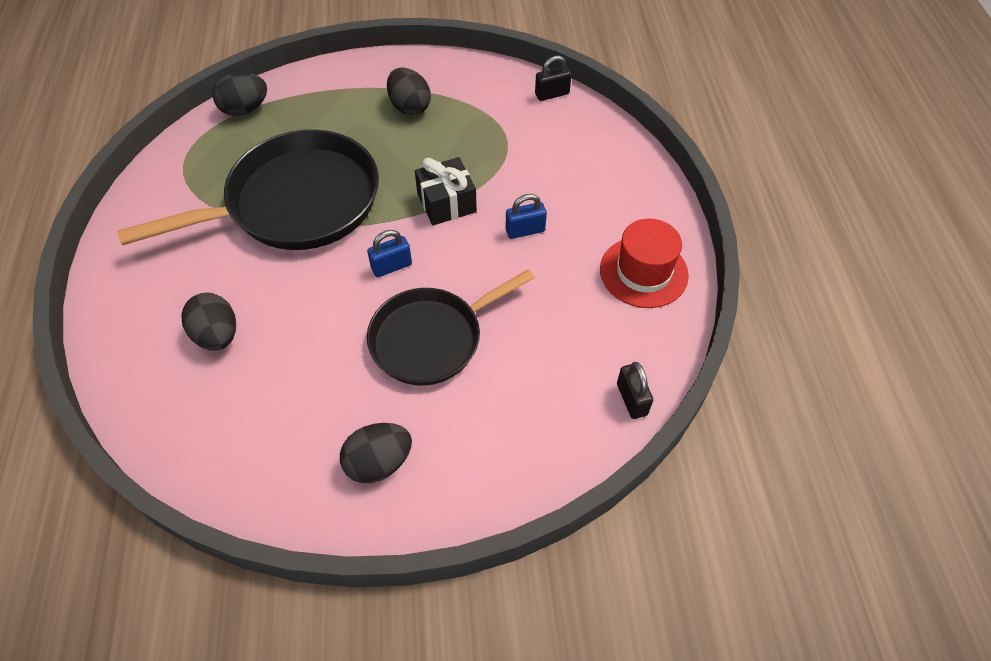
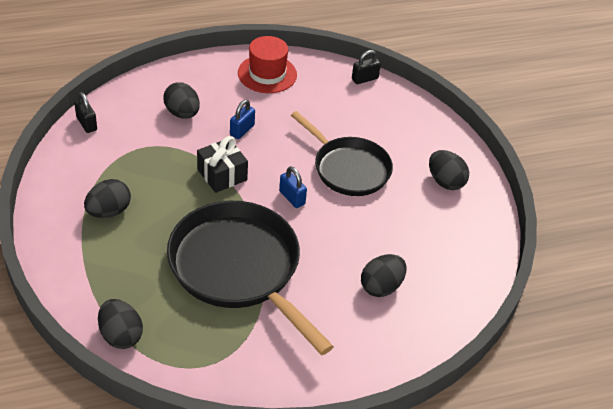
camera: 105 degrees left, 10 degrees down
(525, 230) = (242, 130): blue padlock -> blue padlock turned 60 degrees clockwise
(563, 175) = (182, 113): none -> black egg

